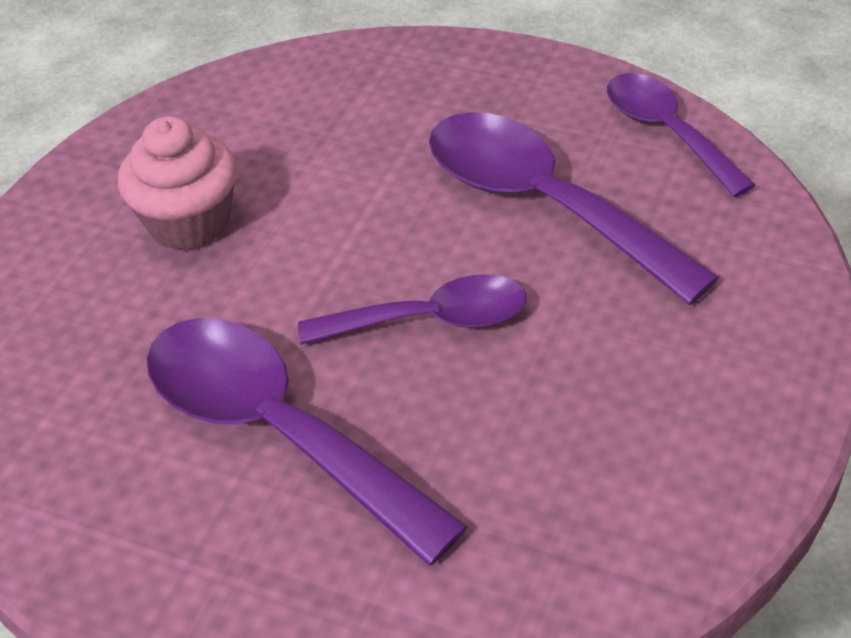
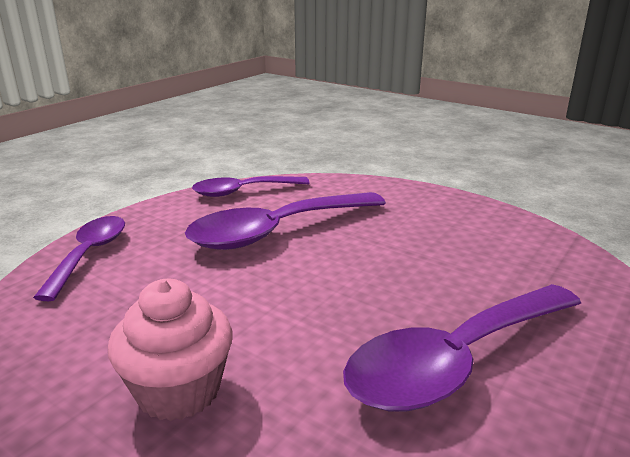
camera: 80 degrees left, 20 degrees down
(430, 320) = (362, 282): purple spoon -> purple spoon (89, 255)

